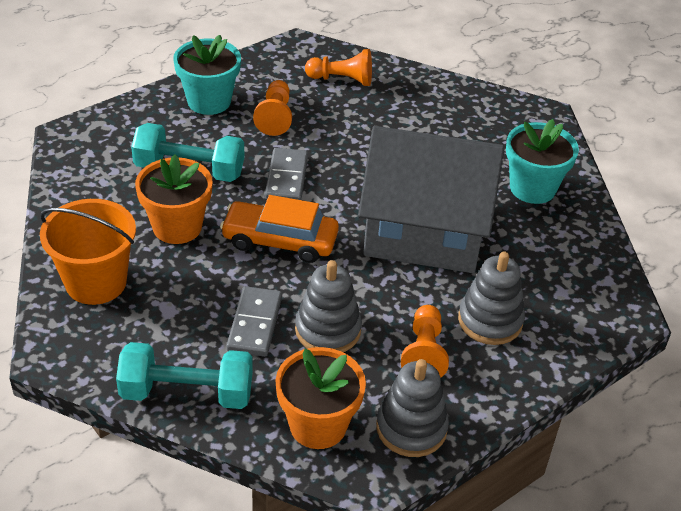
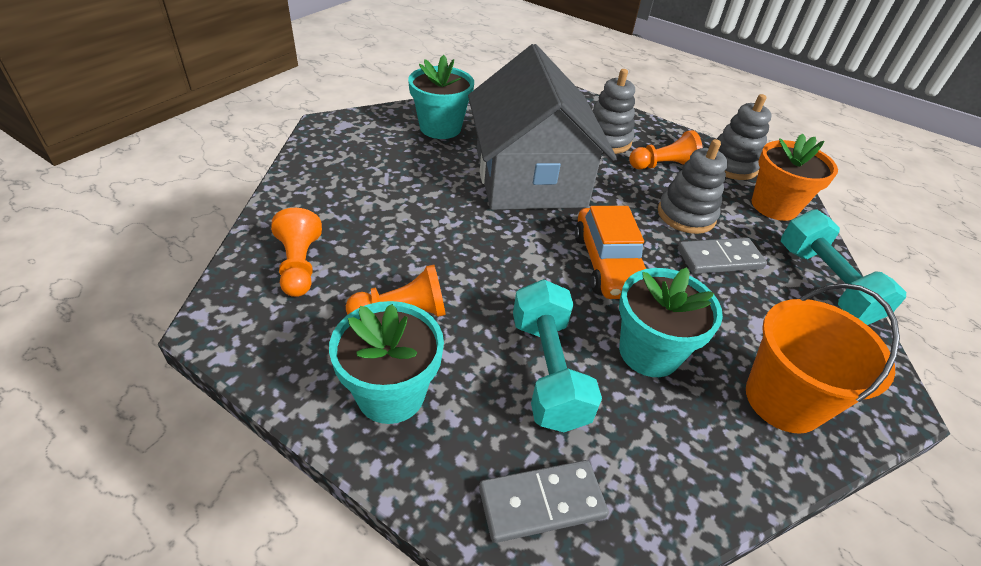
camera: 110 degrees left, 0 degrees up
(177, 227) = (649, 352): orange flower pot -> turquoise flower pot
(286, 178) = (512, 278): grey domino -> grey domino (541, 503)

